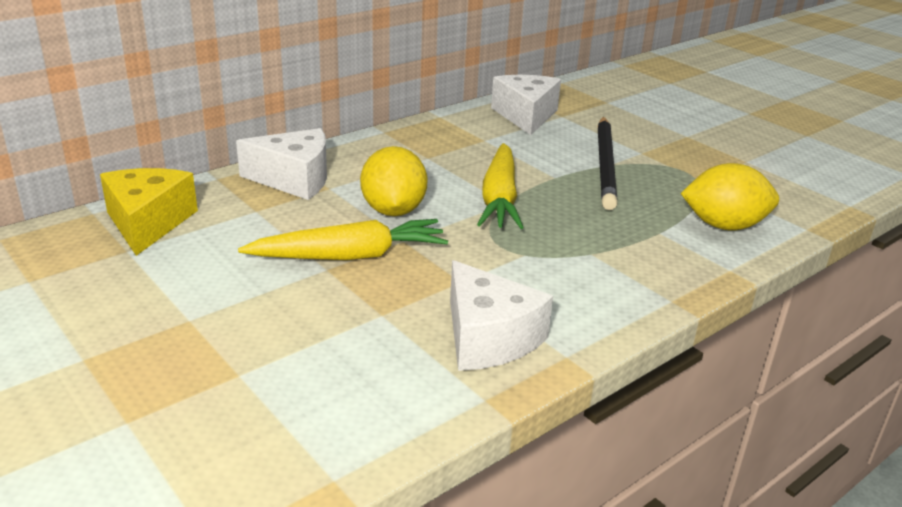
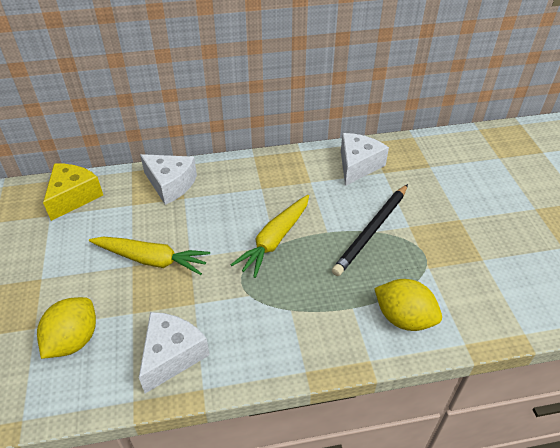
camera: 30 degrees right, 15 degrees up
(393, 210) = (204, 230): yellow lemon -> yellow lemon (73, 340)
(488, 338) = (172, 355): white cheese -> white cheese turned 150 degrees counterclockwise

